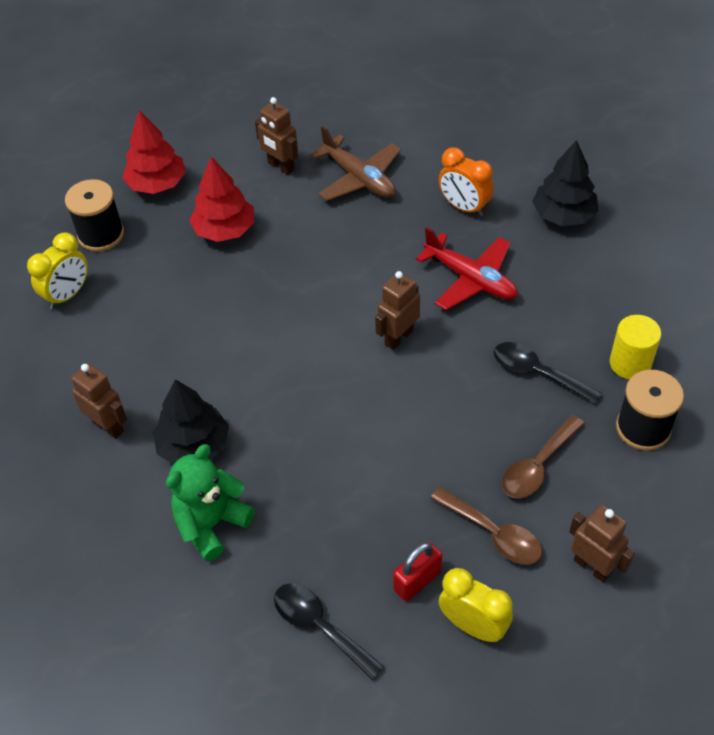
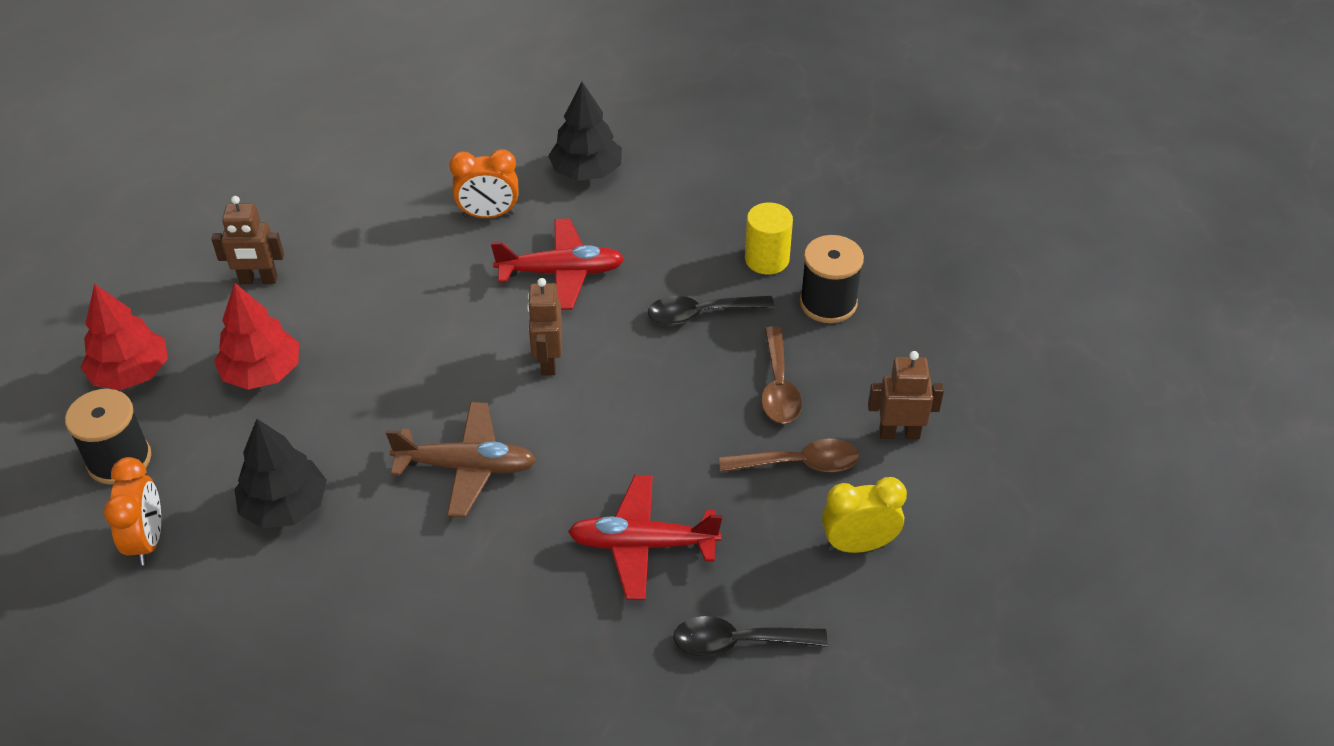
camera: 45 degrees left, 5 degrees down
(68, 295) = (147, 540): yellow clock -> orange clock
(108, 426) = (341, 628): brown robot -> none
(194, 446) = (452, 583): black tree -> black tree (285, 506)
(211, 524) = (546, 635): green teddy bear -> none
(329, 509) = (642, 544): none -> red plane
(359, 178) = (356, 245): brown plane -> brown plane (467, 467)
(417, 581) = (778, 545): red padlock -> none

